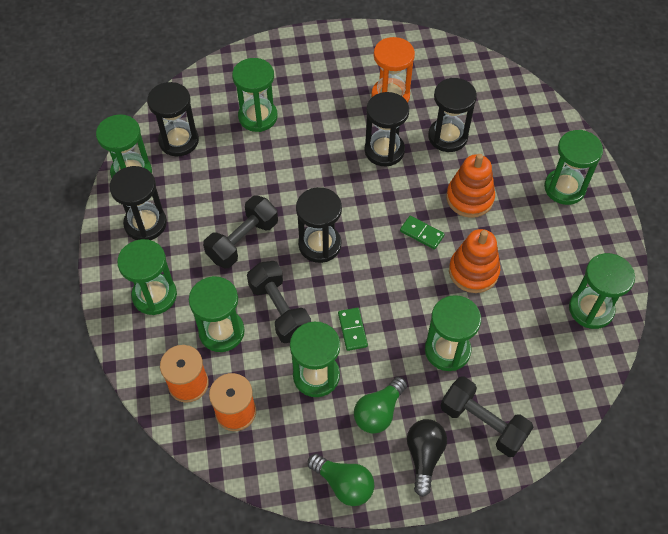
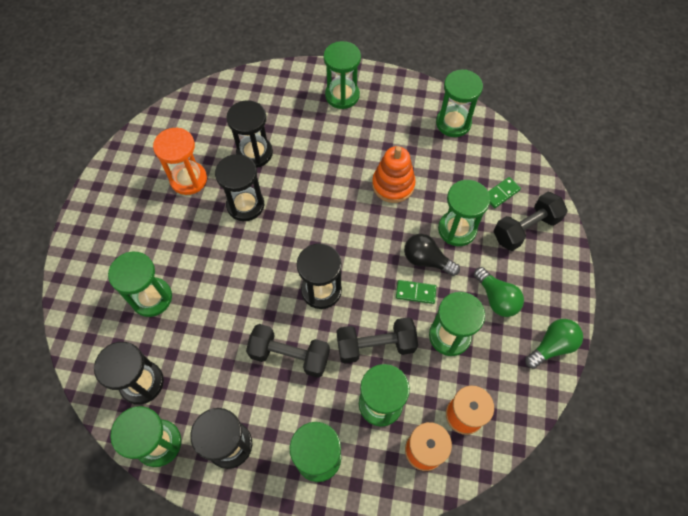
camera: 70 degrees left, 5 degrees up
(242, 241) = (290, 355): black dumbbell -> black dumbbell turned 45 degrees counterclockwise
(422, 233) = (343, 207): green domino -> green domino (501, 193)
(424, 456) = (542, 279): black light bulb -> black light bulb (426, 260)
(469, 198) = (323, 161): orange stacking toy -> none

